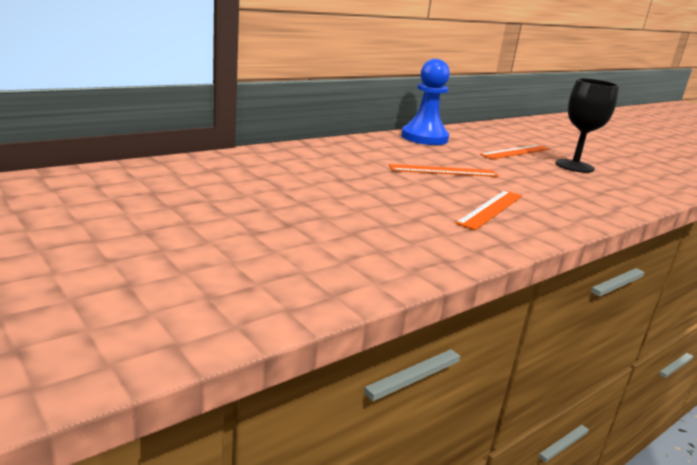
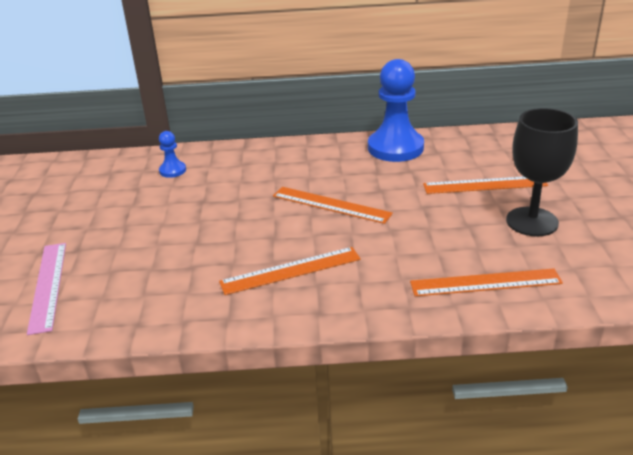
camera: 40 degrees right, 10 degrees up
(273, 163) = (172, 170): none -> blue pawn
(312, 252) = (48, 285): none -> pink ruler
(609, 196) = (485, 282): none -> orange ruler

